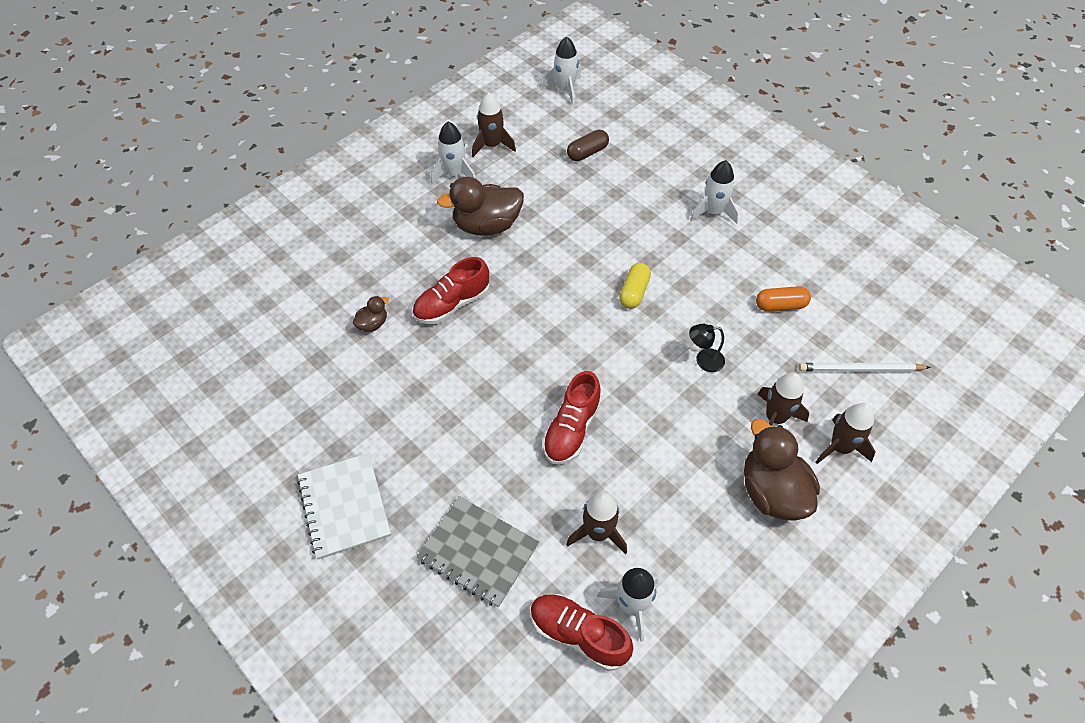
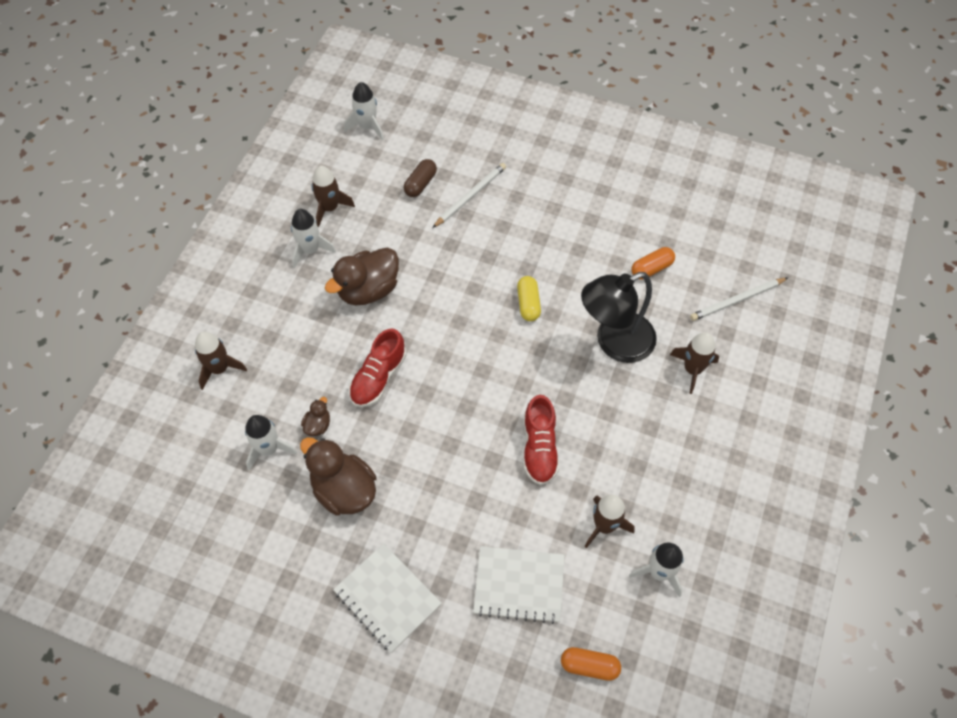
camera: 25 degrees left, 5 degrees up
(478, 552) = (519, 585): grey notebook -> white notebook
(505, 667) = (589, 666): none -> orange capsule
(578, 635) = (631, 614): red shoe -> none
(629, 178) = (470, 196): none -> white pencil
(703, 360) = (614, 342): black lamp -> black lamp, size x2.32
(713, 212) = (557, 202): white rocket -> white rocket (269, 449)
(772, 492) = (718, 433): brown duck -> brown duck (344, 490)
(840, 447) = (751, 373): brown rocket -> brown rocket (219, 369)

